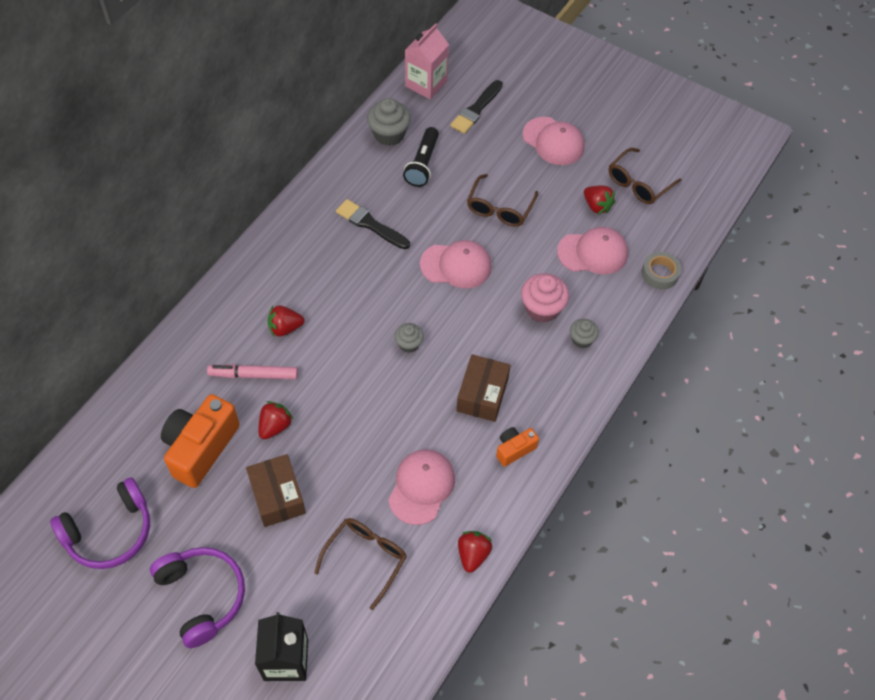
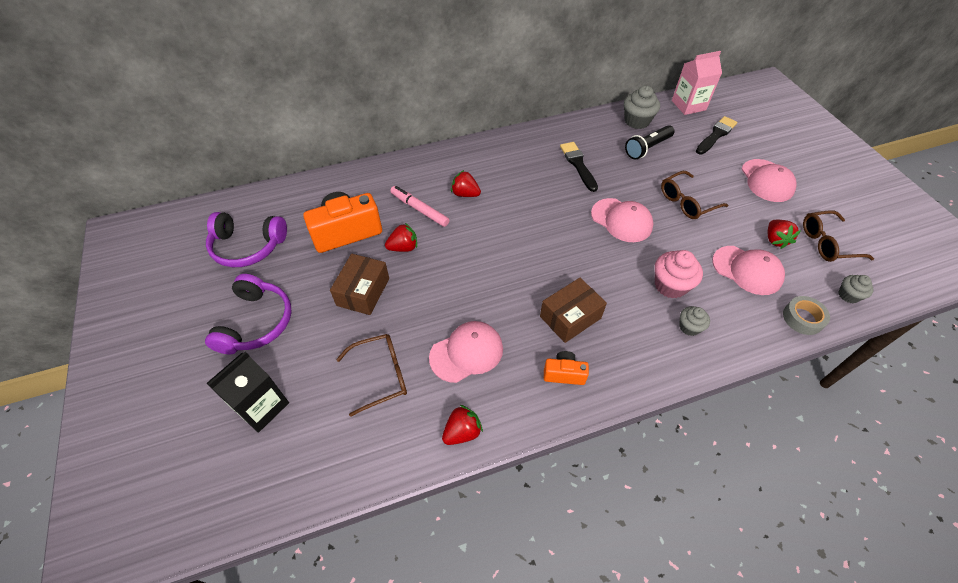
camera: 40 degrees right, 5 degrees down
(409, 344) = (542, 250): grey cupcake -> grey cupcake (848, 295)
(476, 109) = (716, 135): black brush -> black brush turned 150 degrees clockwise

